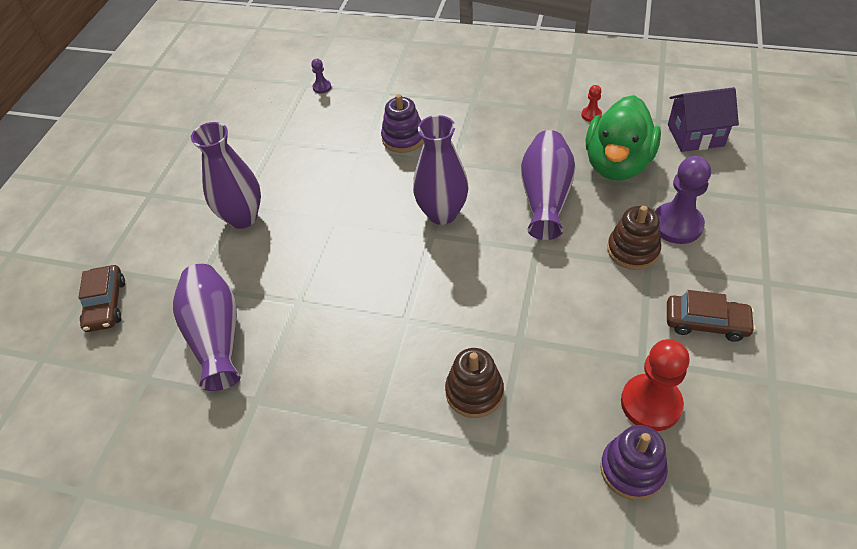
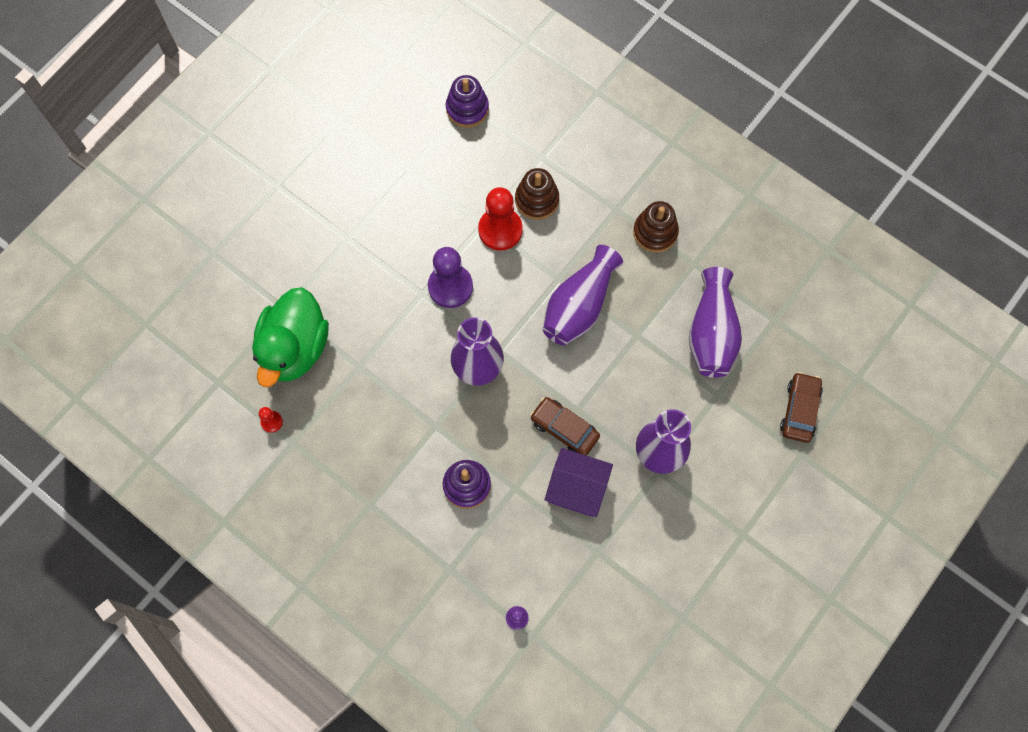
camera: 160 degrees left, 20 degrees up
(545, 197) = (380, 343): purple vase -> purple vase (579, 306)
(617, 164) = (295, 348): green duck -> green duck turned 150 degrees clockwise
(633, 250) = (349, 256): brown stacking toy -> brown stacking toy (655, 232)
(651, 403) = (426, 140): red pawn -> red pawn (500, 230)
(677, 225) = (297, 263): purple pawn -> purple pawn (450, 287)
(695, 135) = (202, 346): purple house -> purple house (577, 489)
(706, 323) = (345, 175): brown car -> brown car (564, 429)

